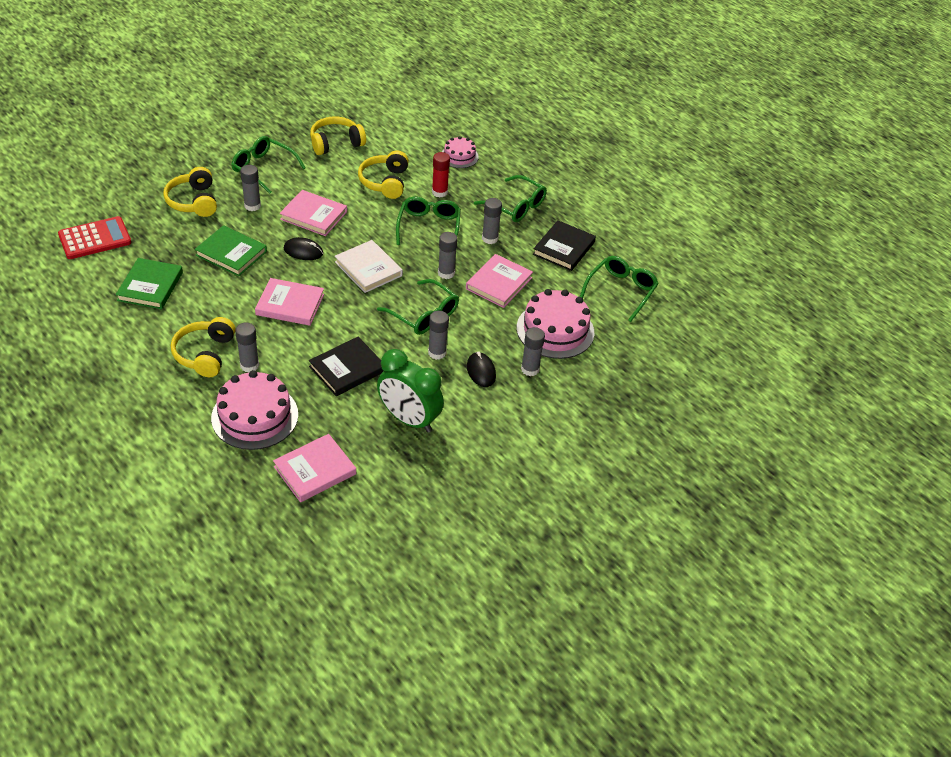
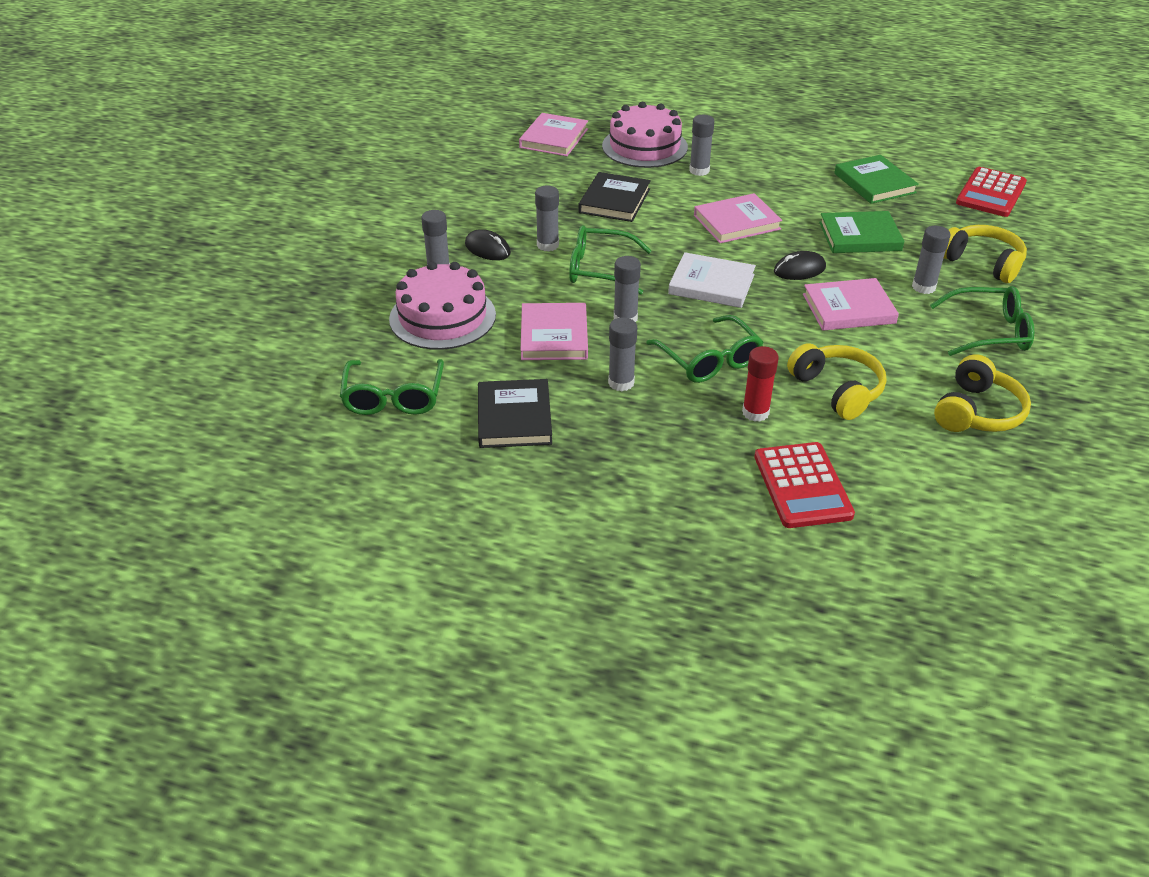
camera: 150 degrees right, 5 degrees down
(205, 354) = (746, 163): yellow headphones -> none
(409, 419) = (516, 191): green clock -> none
(459, 156) = (802, 486): pink cake -> red calculator
(516, 206) = (636, 446): green glasses -> none

